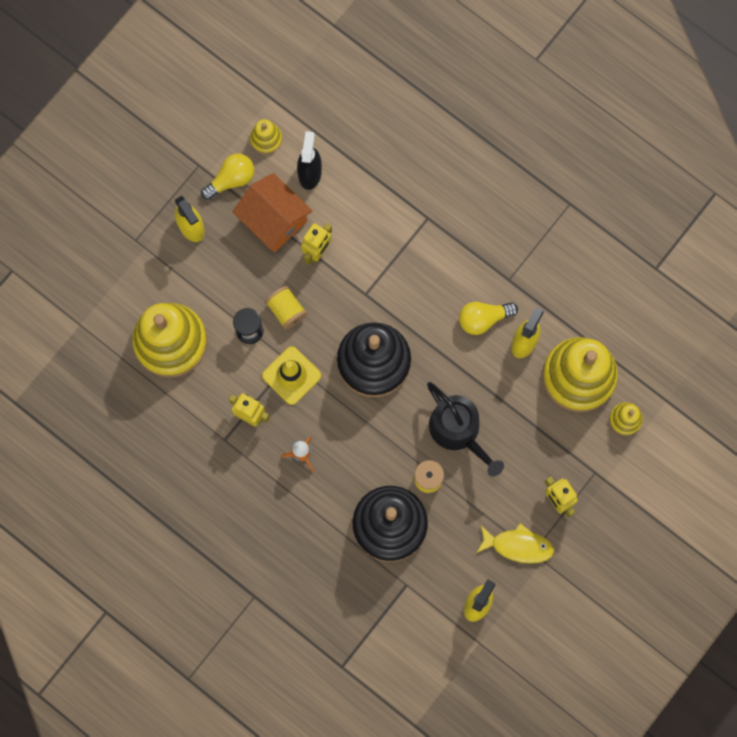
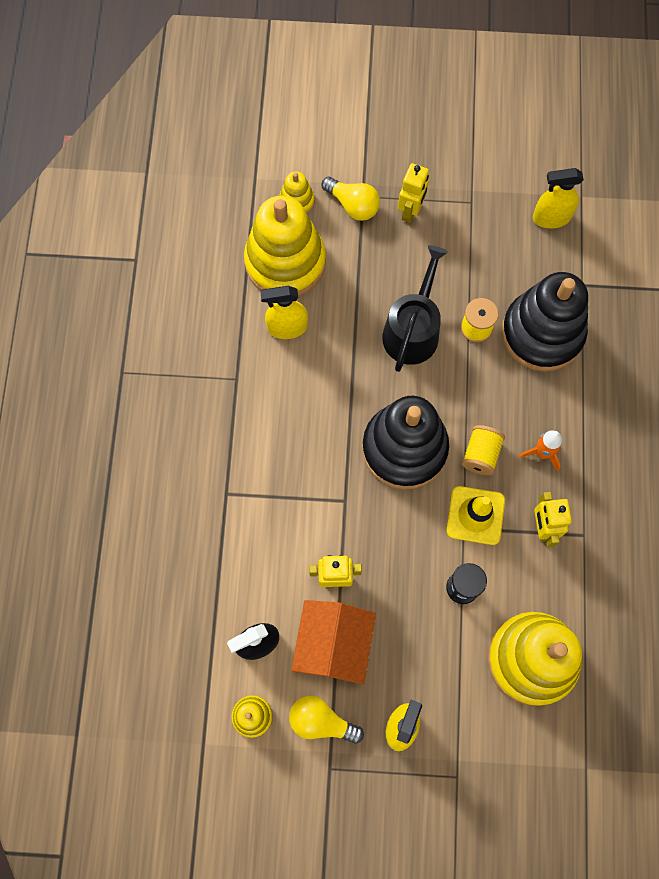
camera: 125 degrees left, 5 degrees down
(286, 310) = (416, 565): yellow spool -> yellow spool (480, 454)
(483, 319) = (291, 377): yellow light bulb -> yellow light bulb (353, 205)
(518, 545) = (475, 217): yellow fish -> none

